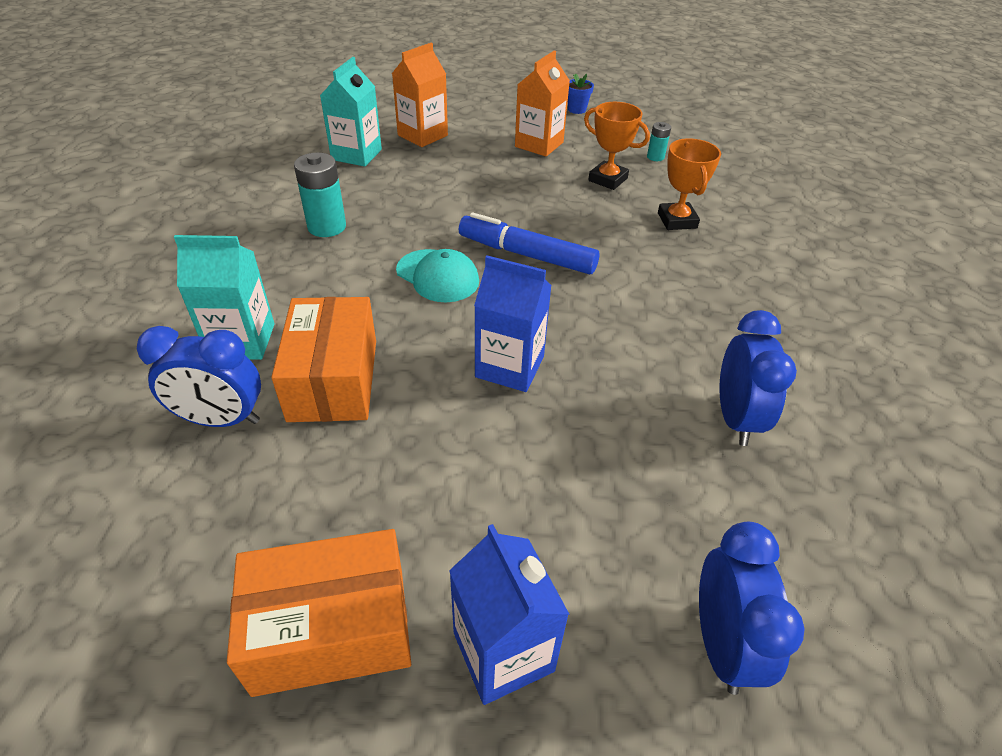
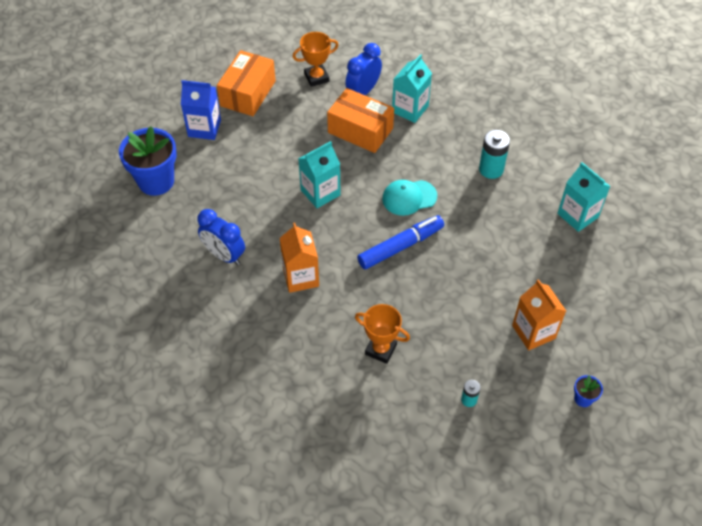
camera: 125 degrees right, 10 degrees up
(422, 135) = (588, 265): orange carton -> orange carton (301, 277)
(509, 367) = (320, 192): blue carton -> turquoise carton
(607, 179) = (456, 344): orange trophy -> orange trophy (316, 77)
(721, 644) = (156, 181): blue clock -> blue flower pot

